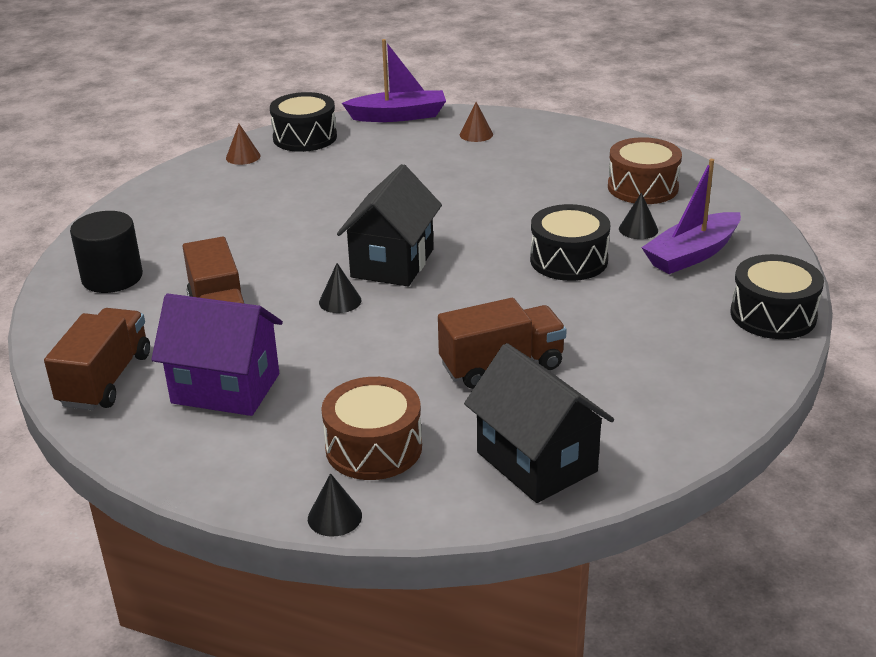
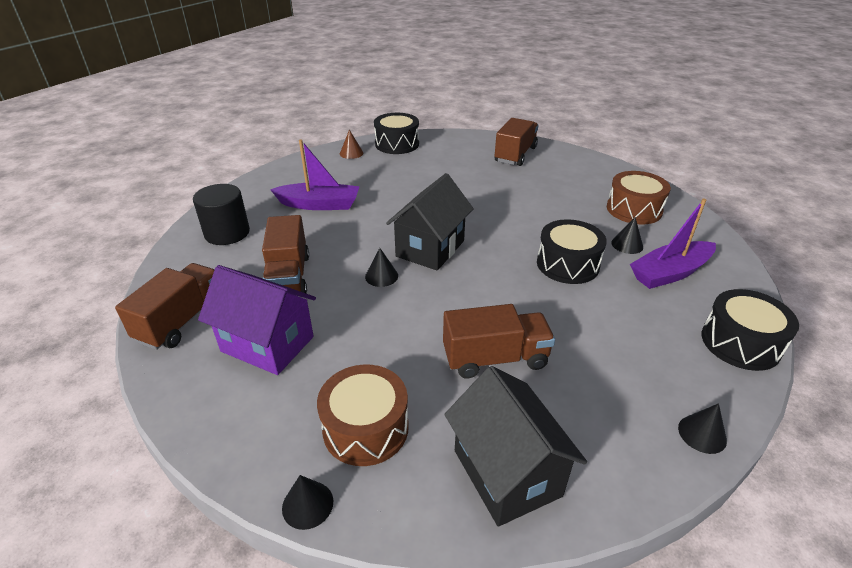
camera: 10 degrees right, 5 degrees up
(398, 116) = (464, 136): purple boat -> purple boat (319, 204)
(476, 134) = (515, 155): brown cone -> brown truck
(733, 401) = (702, 434): none -> black cone

